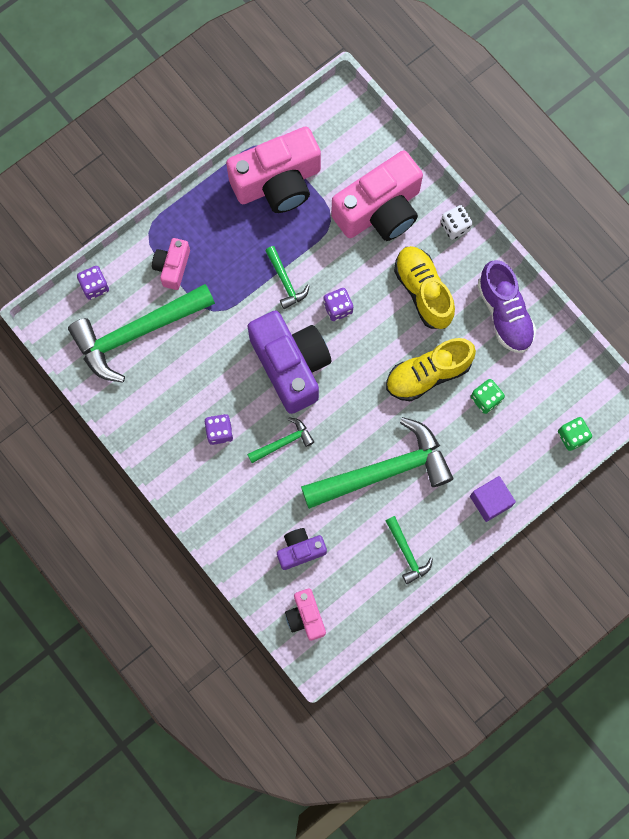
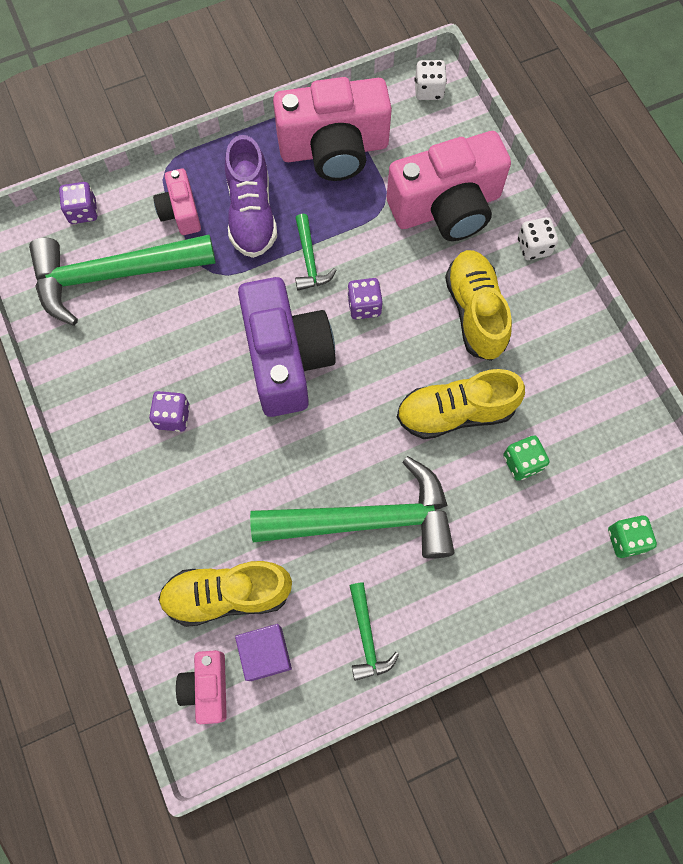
camera: 15 degrees right, 5 degrees down
(172, 267) = (181, 212): pink camera -> pink camera turned 45 degrees counterclockwise
(283, 442) = (248, 450): green hammer -> none
(300, 550) = (227, 595): purple camera -> yellow shoe
(339, 111) = (428, 90): none -> white dice
(490, 501) = (496, 597): purple cube -> purple cube (265, 653)
(504, 313) = (571, 363): purple shoe -> purple shoe (251, 213)

